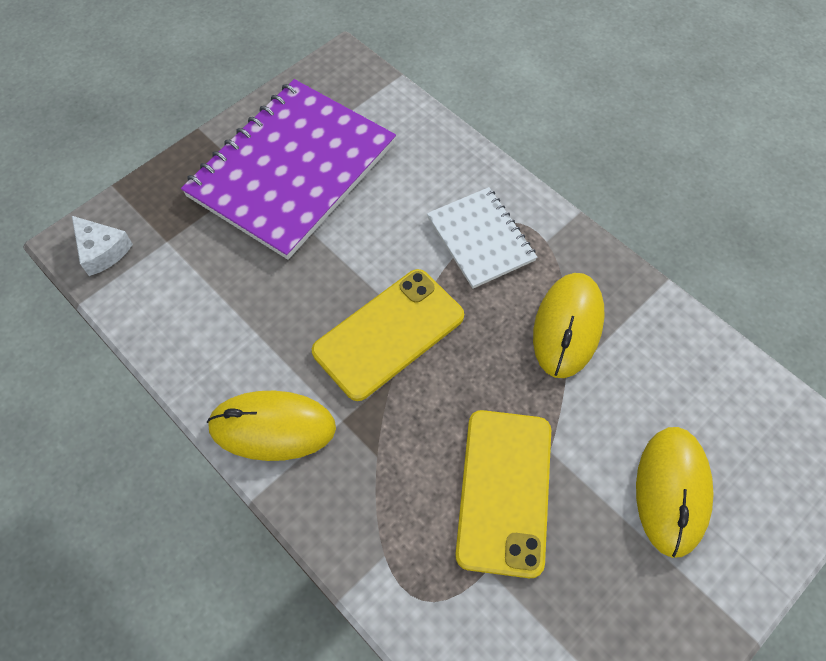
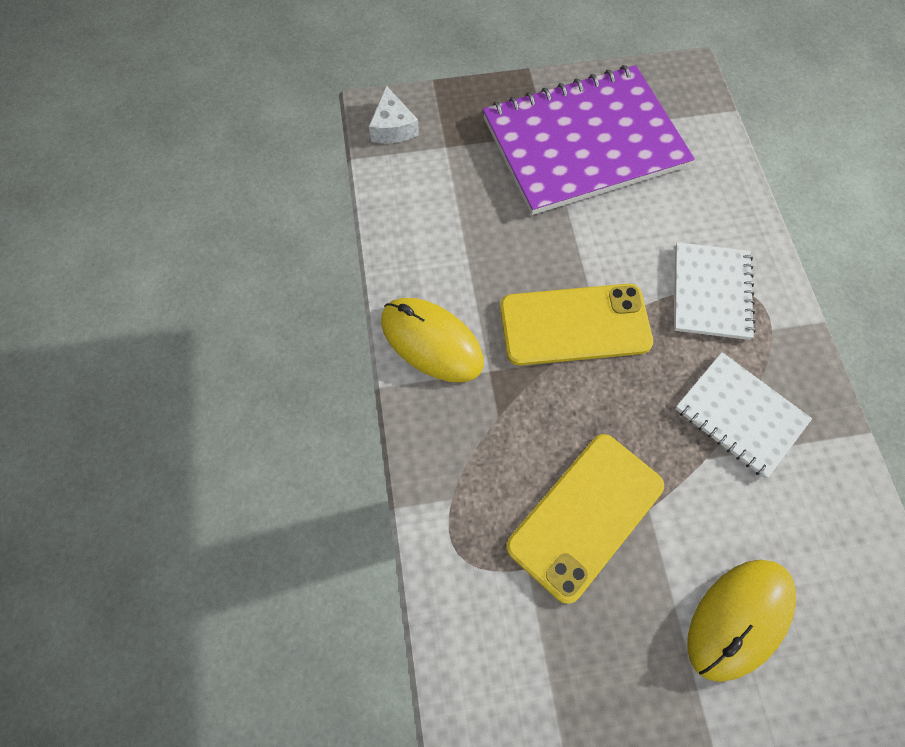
camera: 35 degrees right, 5 degrees up
(568, 326) = (740, 415): yellow mouse -> white notebook

